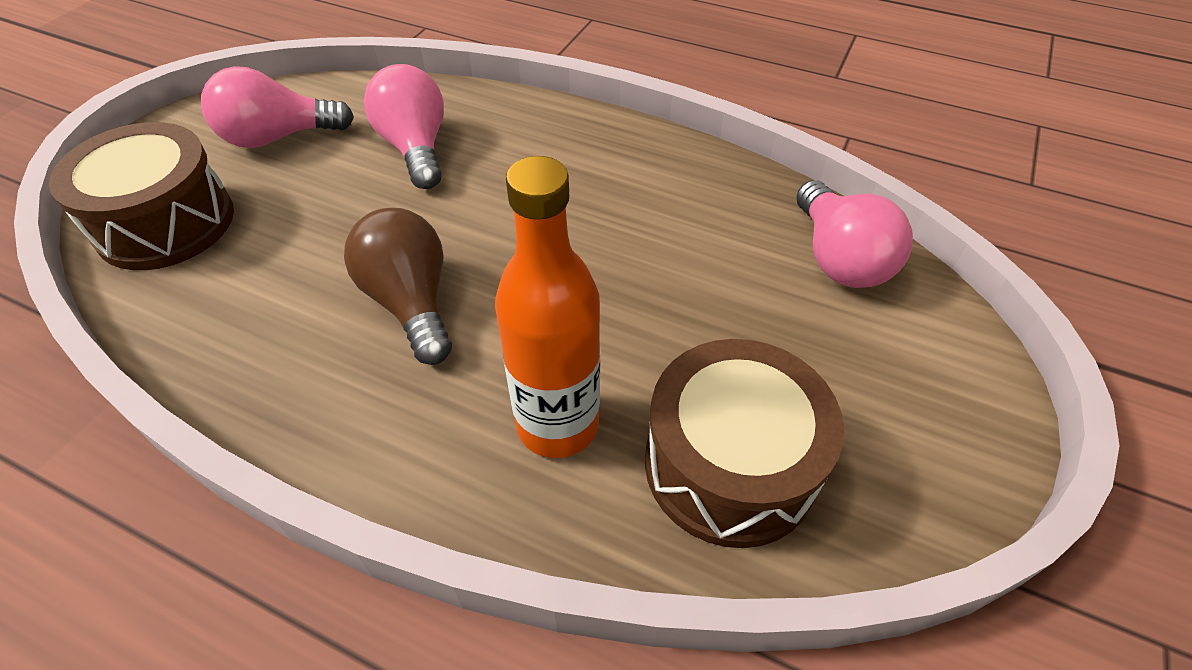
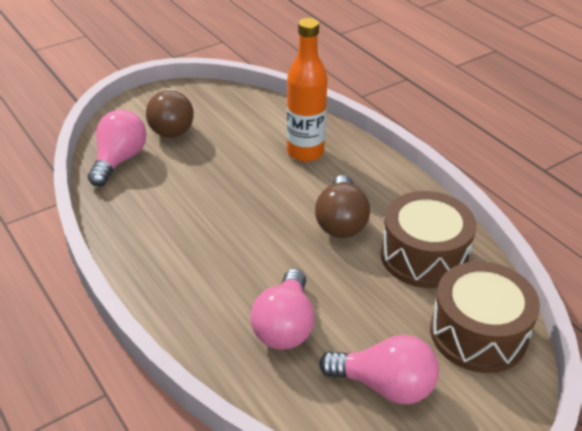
camera: 150 degrees left, 10 degrees down
(730, 465) = (252, 120): brown drum -> brown drum (424, 256)
(852, 365) = (172, 127): none -> brown light bulb

